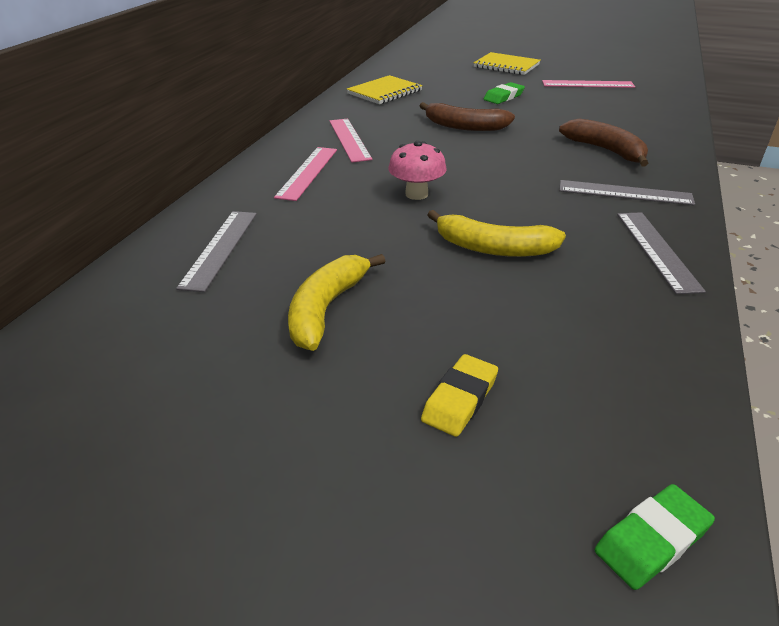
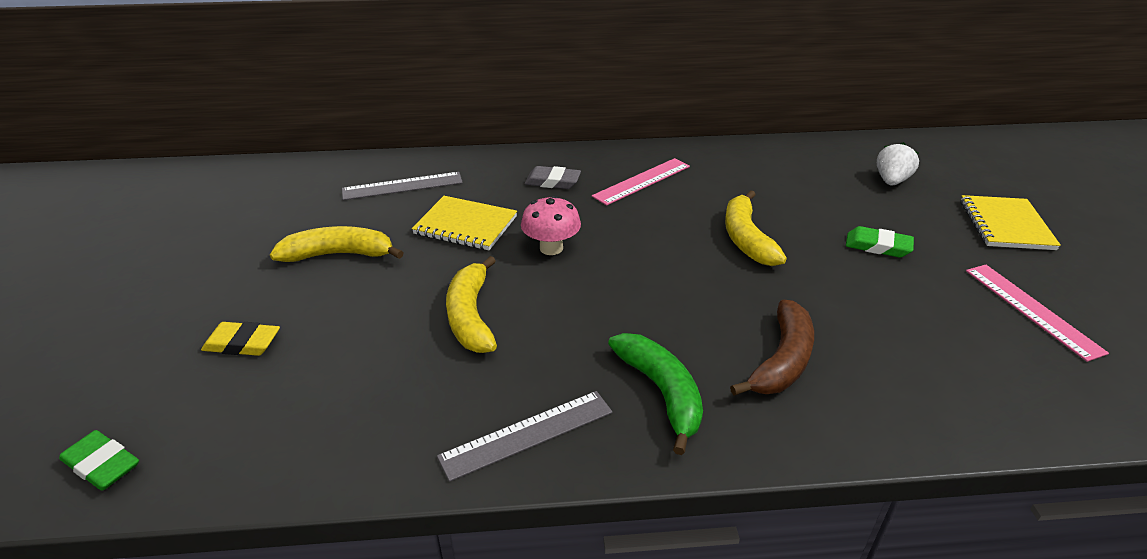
camera: 65 degrees right, 0 degrees up
(307, 172) = (552, 182): pink ruler -> grey eraser
(384, 92) = (789, 166): yellow notebook -> yellow notebook (465, 225)
(434, 74) = (891, 181): none -> white strawberry
(464, 126) = (746, 238): brown banana -> yellow banana
(625, 193) = (661, 392): grey ruler -> green banana

